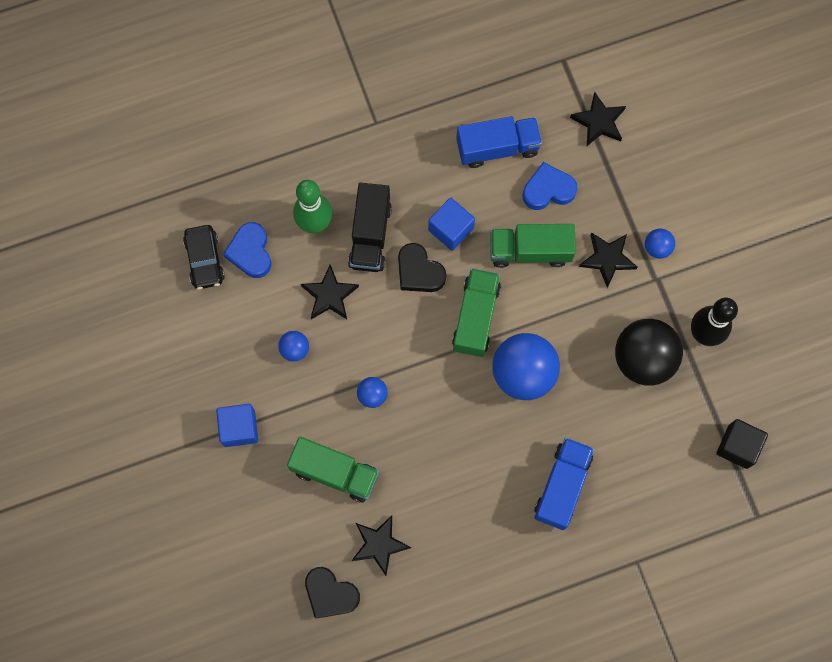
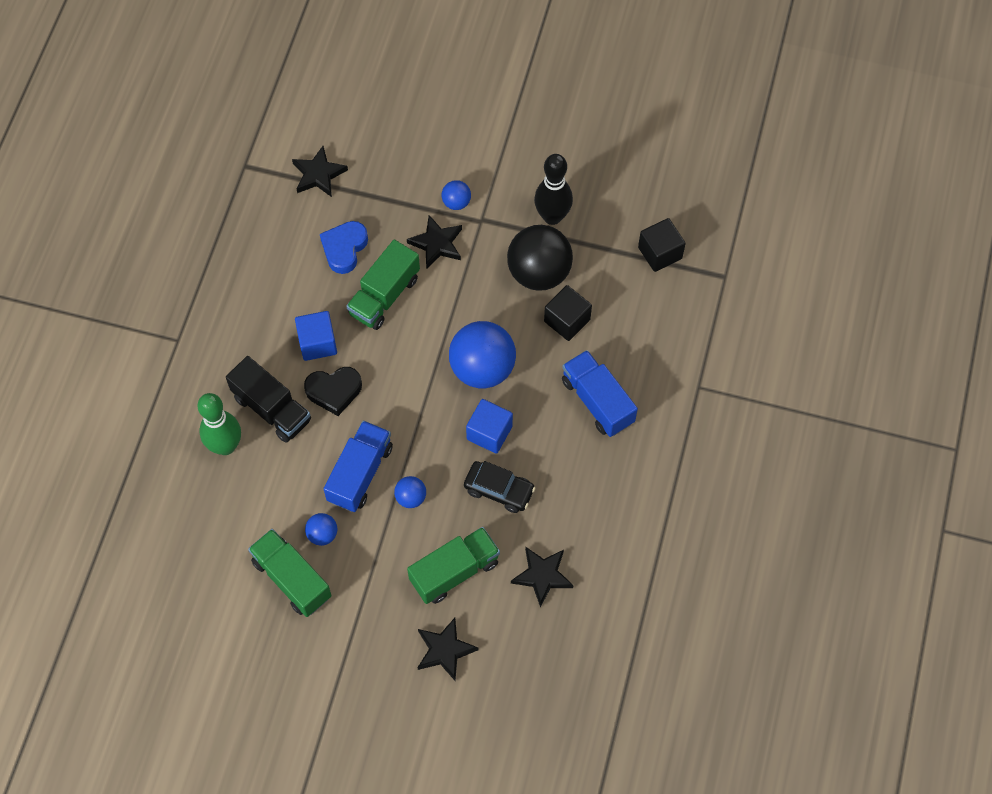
camera: 55 degrees left, 10 degrees down
(205, 260) = (184, 558): black car -> black car (499, 490)
(239, 428) = (356, 626): blue cube -> blue cube (489, 433)
(250, 252) = (208, 515): blue heart -> none
(329, 295) = (298, 475): black star -> black star (445, 650)
(330, 594) = (556, 643): black heart -> none
(475, 317) = (407, 373): green truck -> green truck (292, 579)
(497, 148) = (278, 262): blue truck -> blue truck (360, 473)
(616, 412) = (567, 320): none -> black cube

